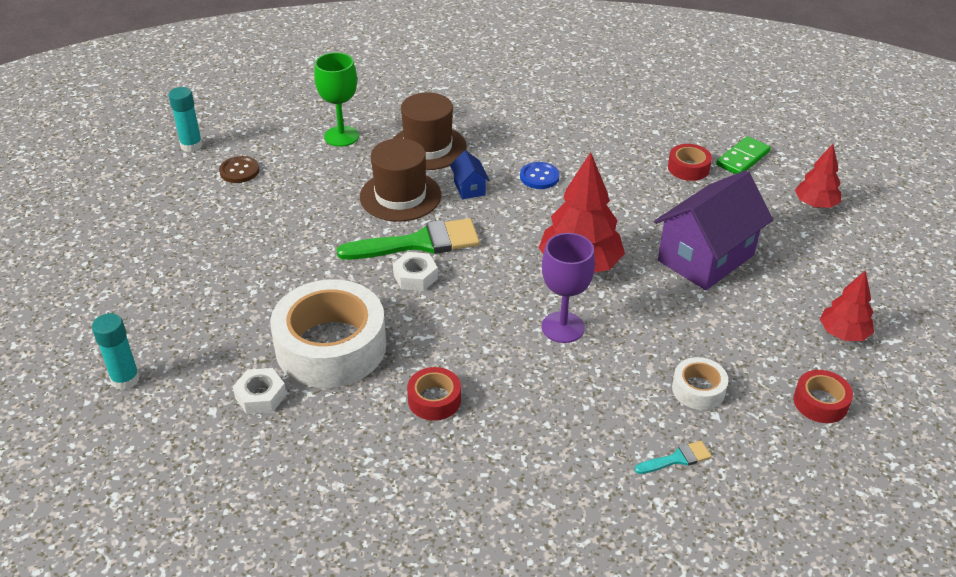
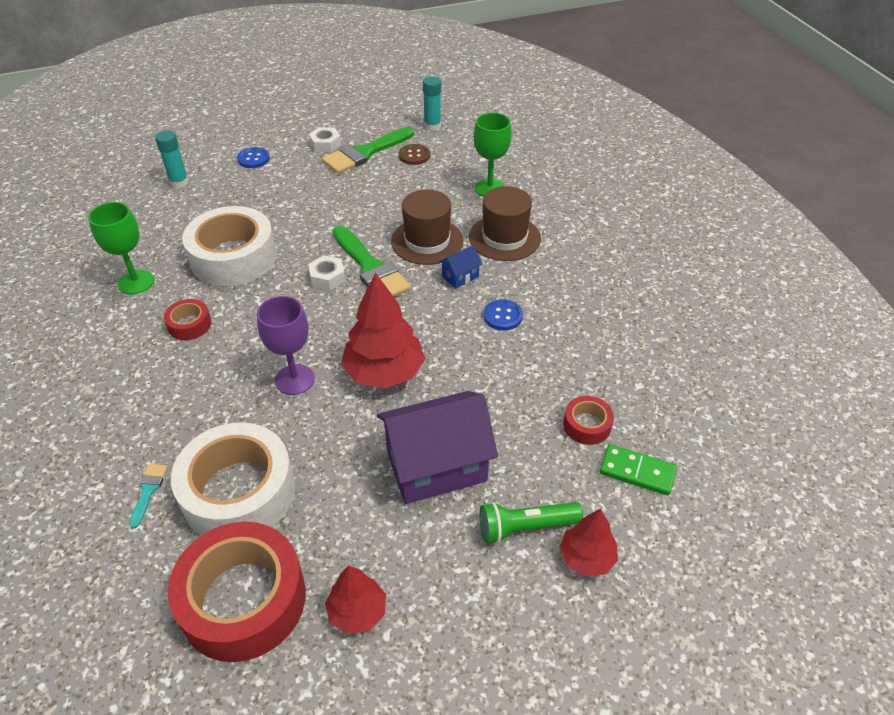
camera: 70 degrees right, 5 degrees up
(131, 300) = (253, 159): none -> blue button
(201, 205) = (365, 153): none -> green brush
(261, 396) = (175, 241): white nut -> white nut (325, 144)
(323, 443) = (136, 282): none -> green goblet
(677, 459) = (148, 491): turquoise brush -> turquoise brush turned 135 degrees counterclockwise
(698, 389) = (238, 492): white tape -> white tape, size x2.18
(705, 258) = (436, 466): purple house -> purple house turned 45 degrees counterclockwise
(781, 226) = (525, 527): none -> green flashlight
(820, 402) = (243, 600): red tape -> red tape, size x2.18

